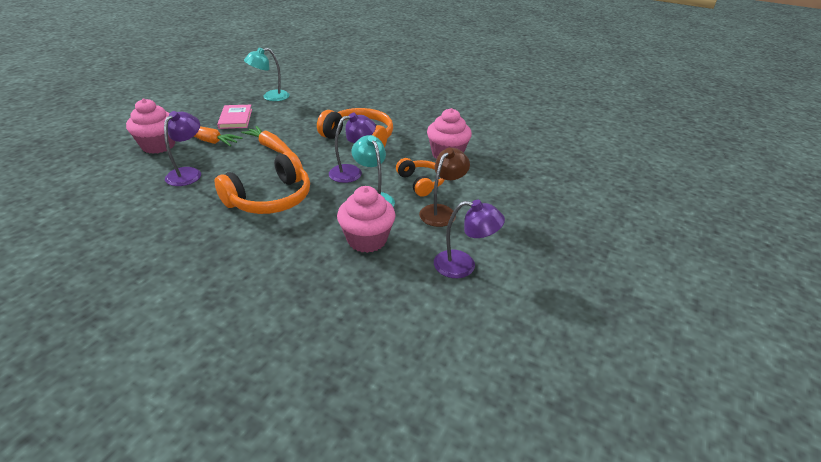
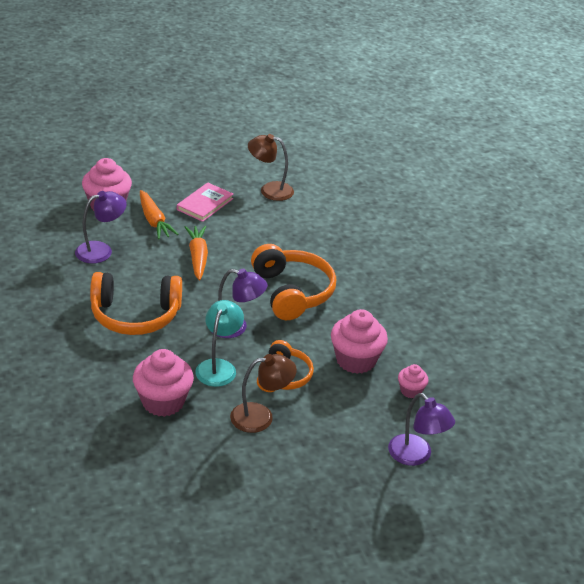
camera: 40 degrees right, 0 degrees up
(270, 97) = (269, 190): turquoise lamp -> brown lamp
(463, 265) = (208, 474): purple lamp -> purple lamp (416, 456)
(497, 154) = (411, 391): none -> pink cupcake

